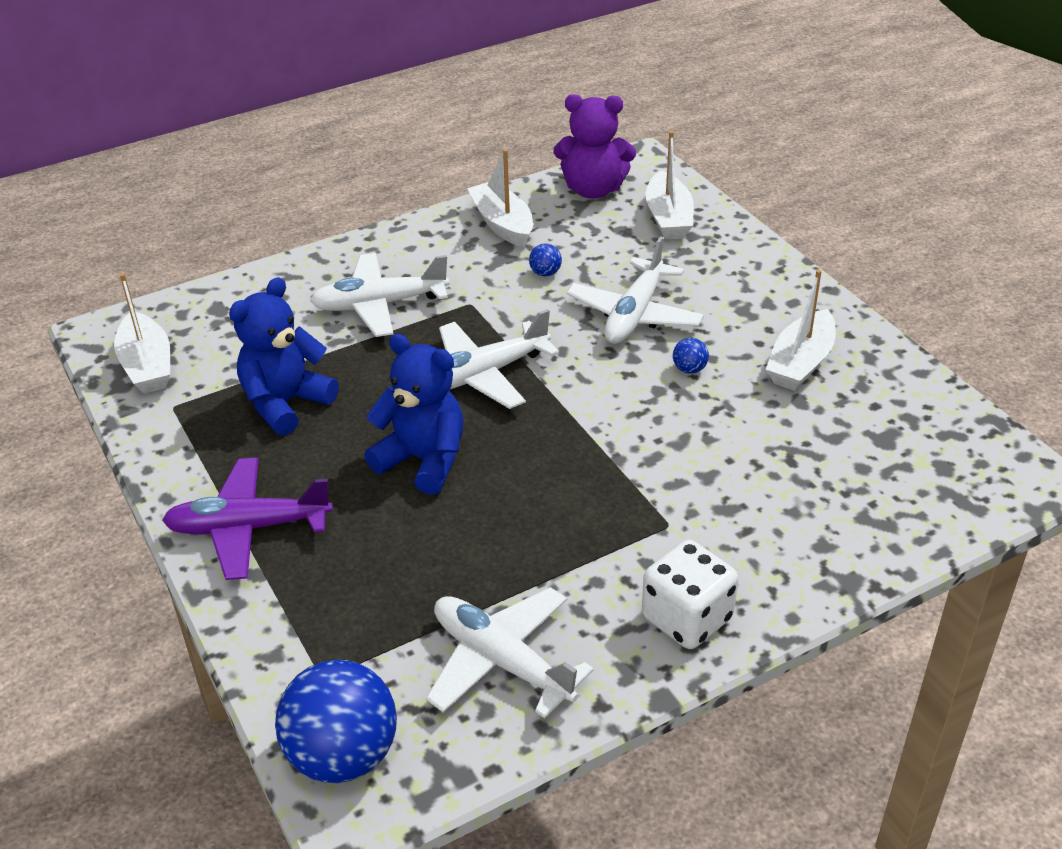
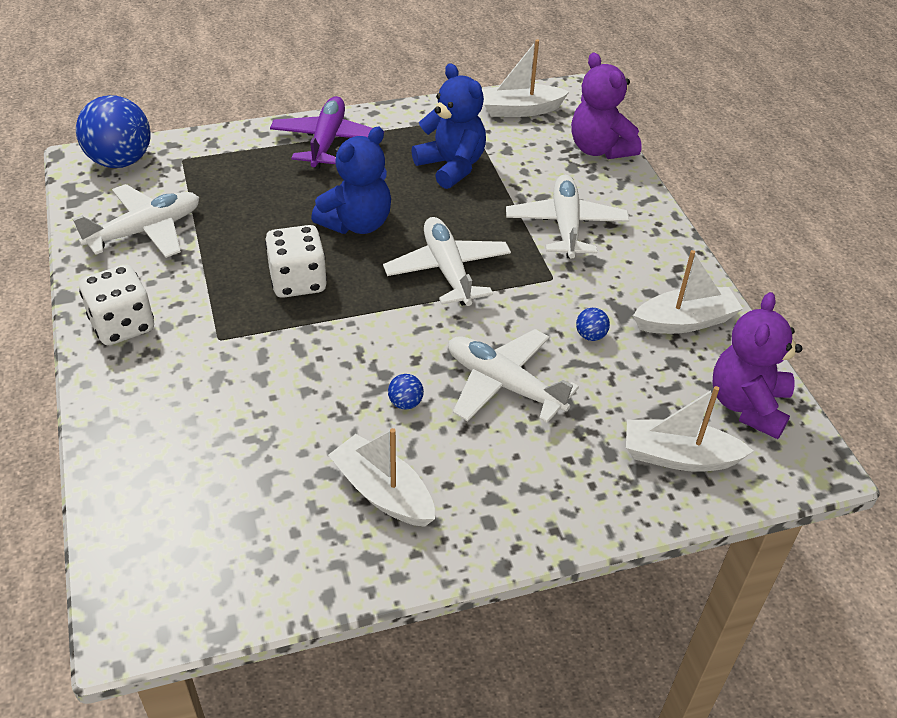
camera: 100 degrees right, 5 degrees up
(227, 296) = (600, 149): none -> purple teddy bear
(546, 485) = (298, 281): none -> white dice

